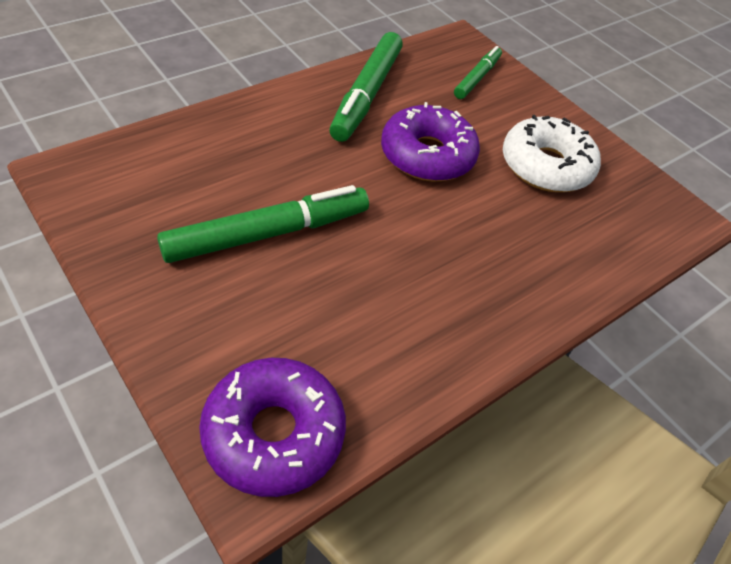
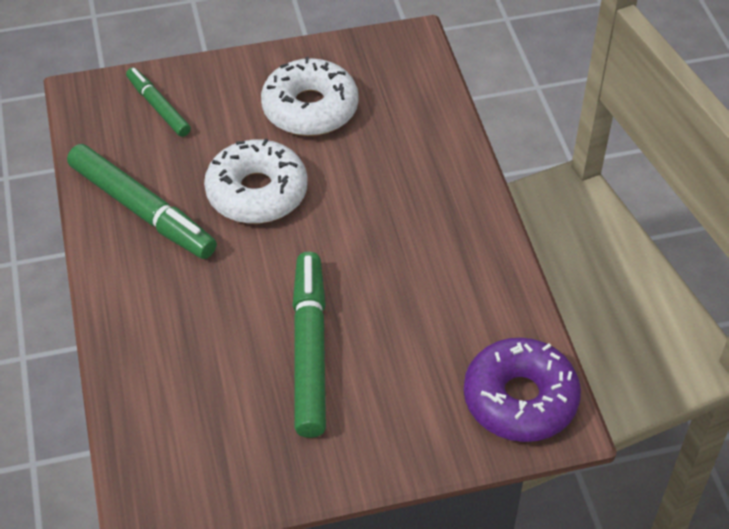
camera: 60 degrees left, 0 degrees up
(427, 155) = (257, 192): purple donut -> white donut

